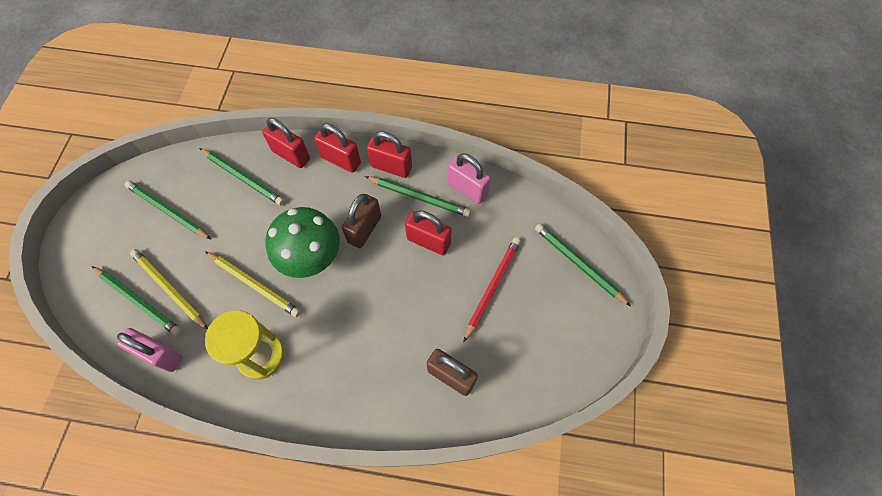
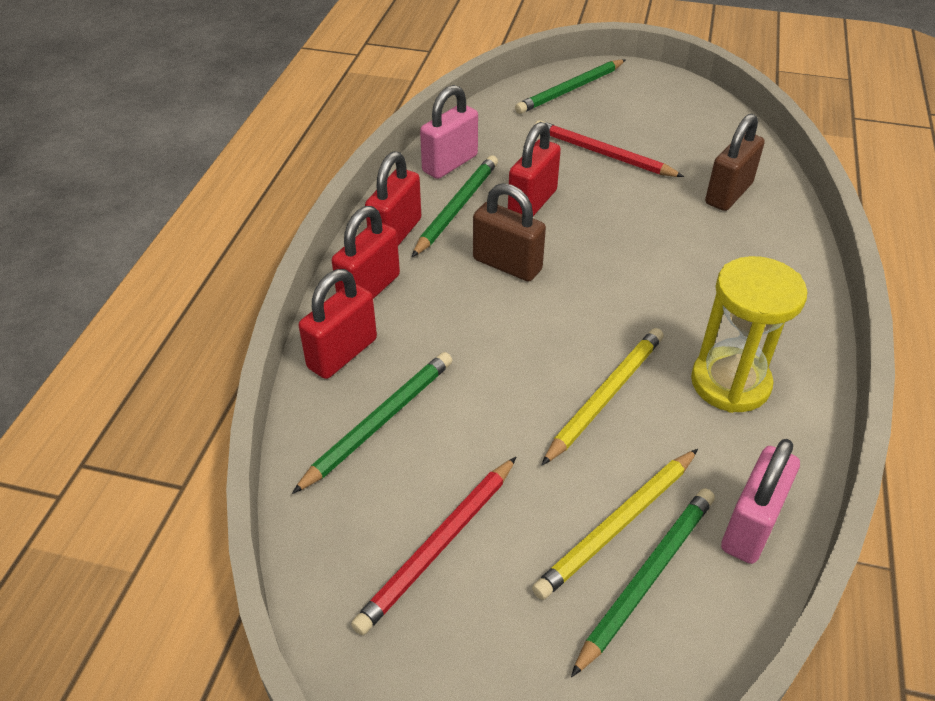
camera: 85 degrees left, 20 degrees down
(168, 211) = (438, 546): green pencil -> red pencil
(311, 257) = (554, 325): green mushroom -> none

